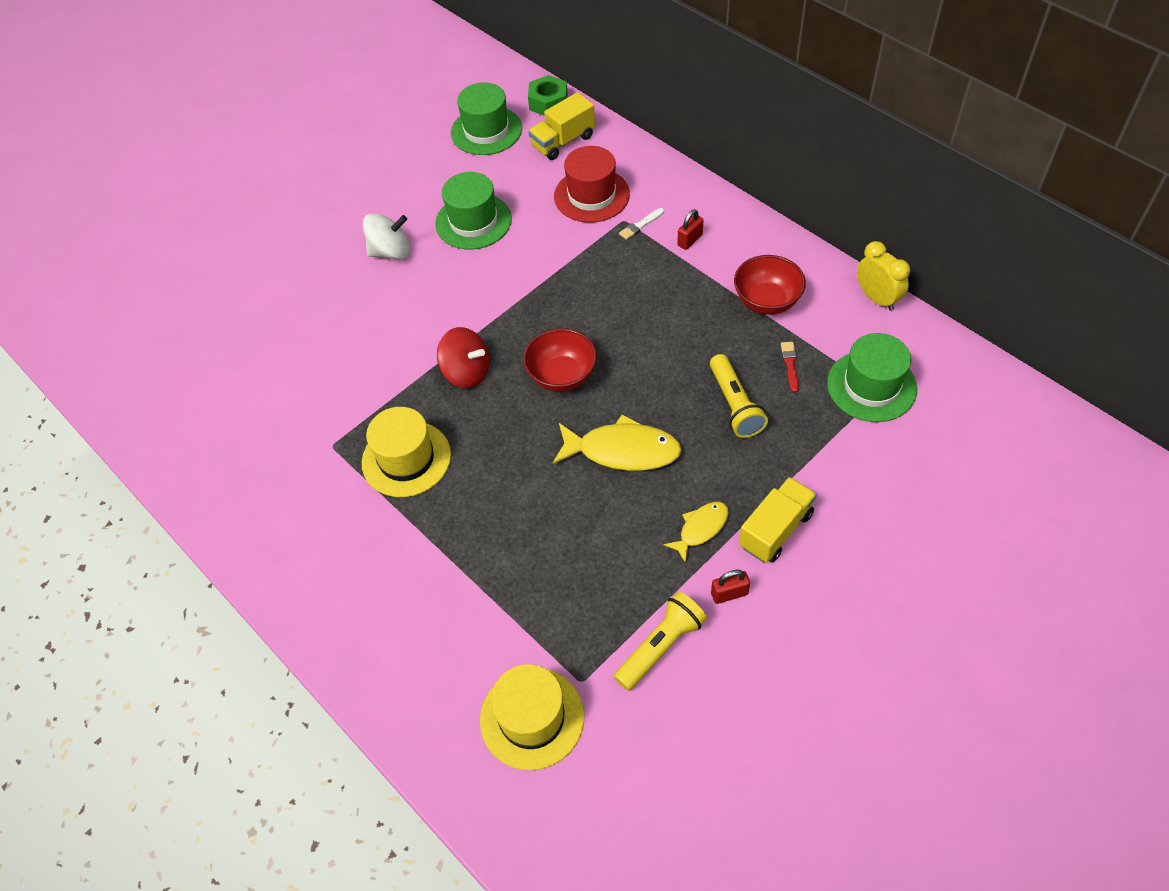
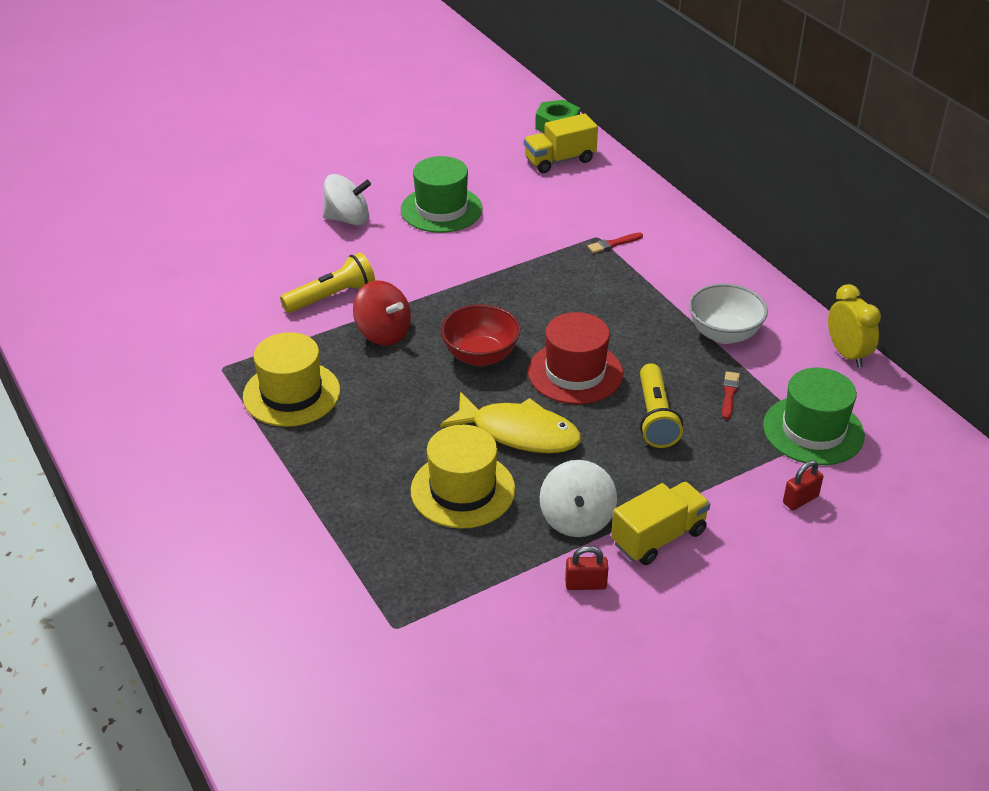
camera: 10 degrees right, 15 degrees down
(486, 130) = (485, 138): green hat -> none
(532, 718) = (329, 648): yellow hat -> yellow hat (463, 490)
(591, 195) = (572, 210): red hat -> red hat (575, 373)
(640, 225) = (613, 244): white brush -> red brush
(660, 646) = (492, 615): yellow flashlight -> yellow flashlight (332, 296)
(690, 240) = (661, 266): red padlock -> red padlock (800, 499)
(701, 529) = (577, 519): yellow fish -> white spinning top
(766, 301) = (724, 334): red bowl -> white bowl

